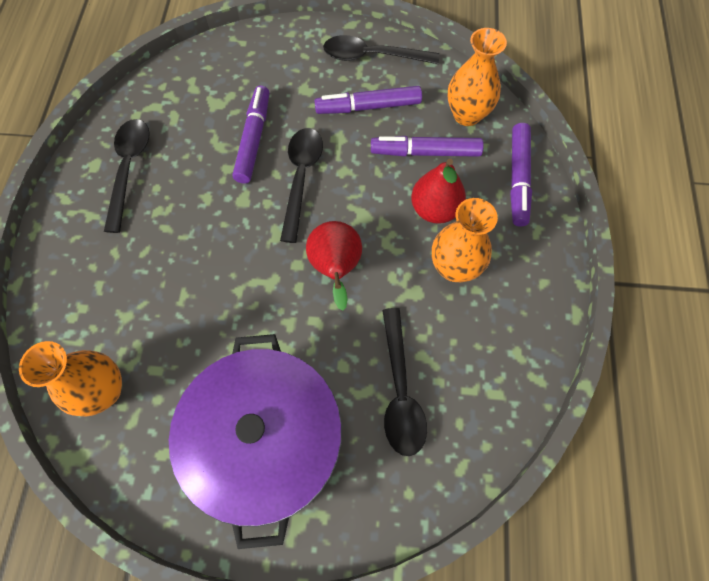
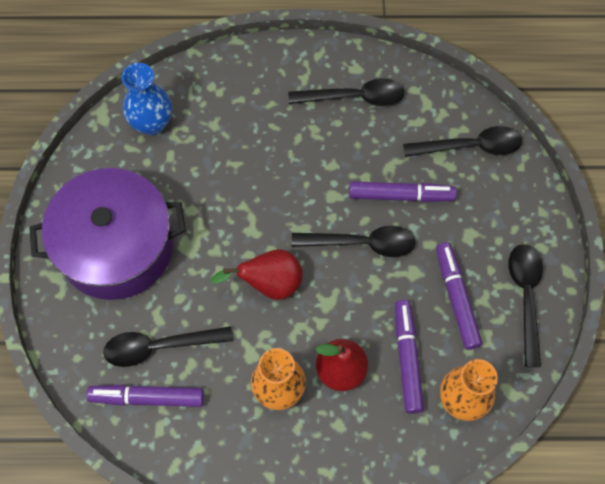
camera: 85 degrees right, 0 degrees up
(104, 391) = (152, 123): orange vase -> blue vase
(212, 77) = (470, 146): none -> black spoon
(518, 178) = (387, 454): purple marker -> purple marker (148, 398)

